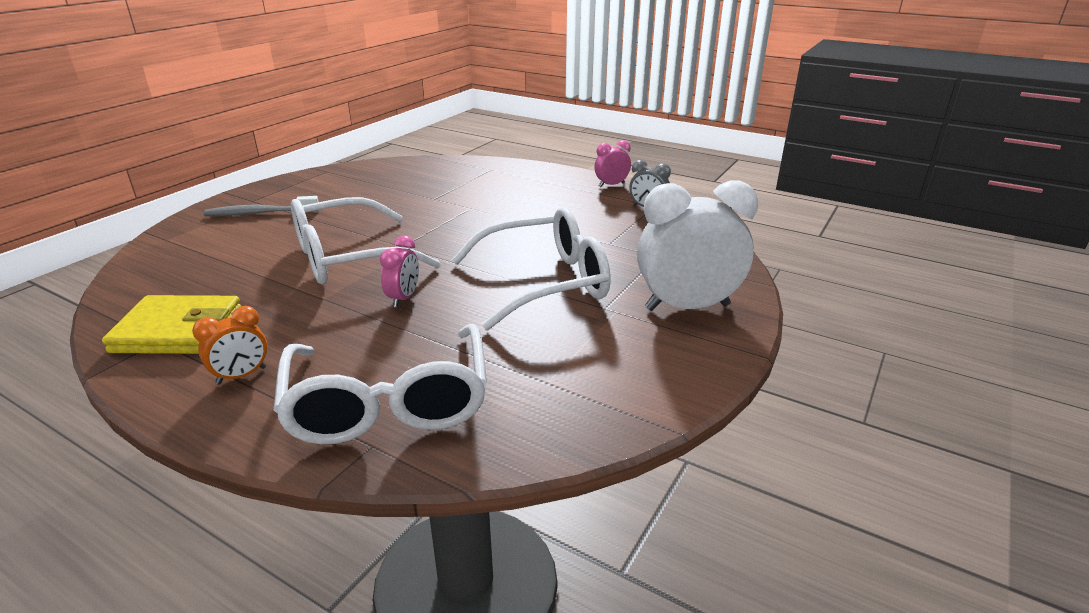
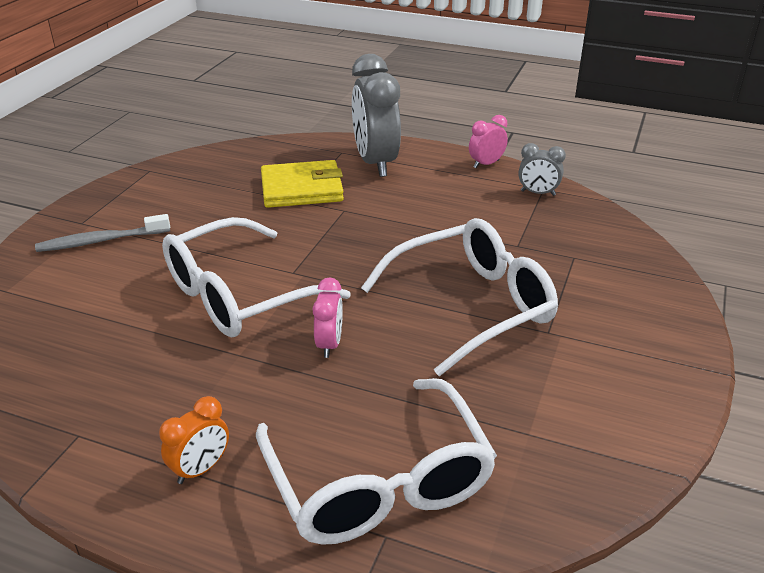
camera: 10 degrees left, 5 degrees up
(178, 330) = (94, 418): yellow wallet -> yellow wallet (302, 189)
(515, 178) = (375, 163): none -> grey clock
(687, 307) = (630, 321): white clock -> none

